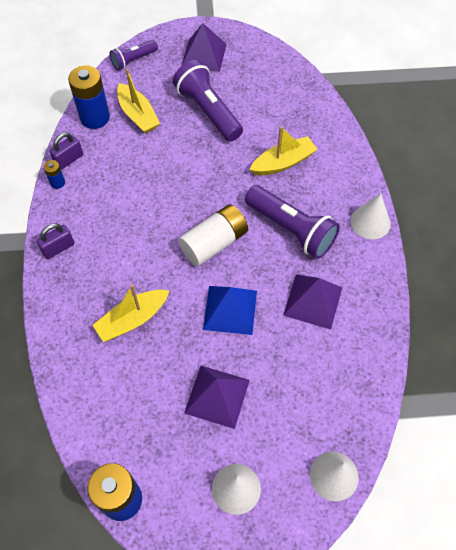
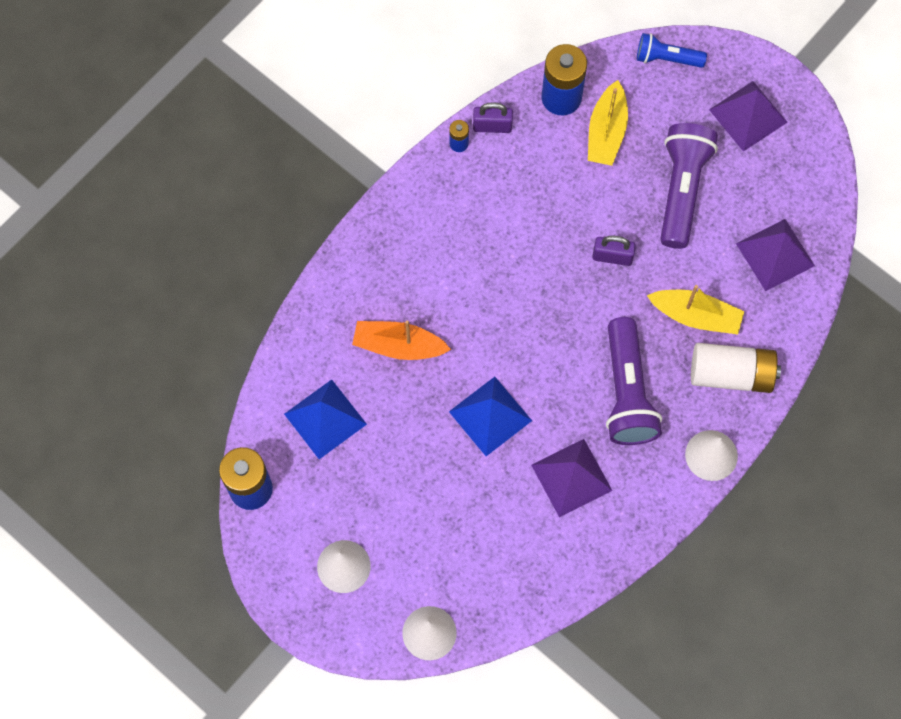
camera: 45 degrees right, 10 degrees up
(58, 248) = (398, 216): purple padlock -> purple padlock (612, 257)
(128, 405) = (325, 419): none -> blue pyramid
(132, 319) = (398, 346): yellow boat -> orange boat
(133, 60) = (666, 58): purple flashlight -> blue flashlight
(214, 243) = (541, 339): white battery -> white battery (731, 374)
(217, 396) = (402, 480): purple pyramid -> purple pyramid (775, 254)

